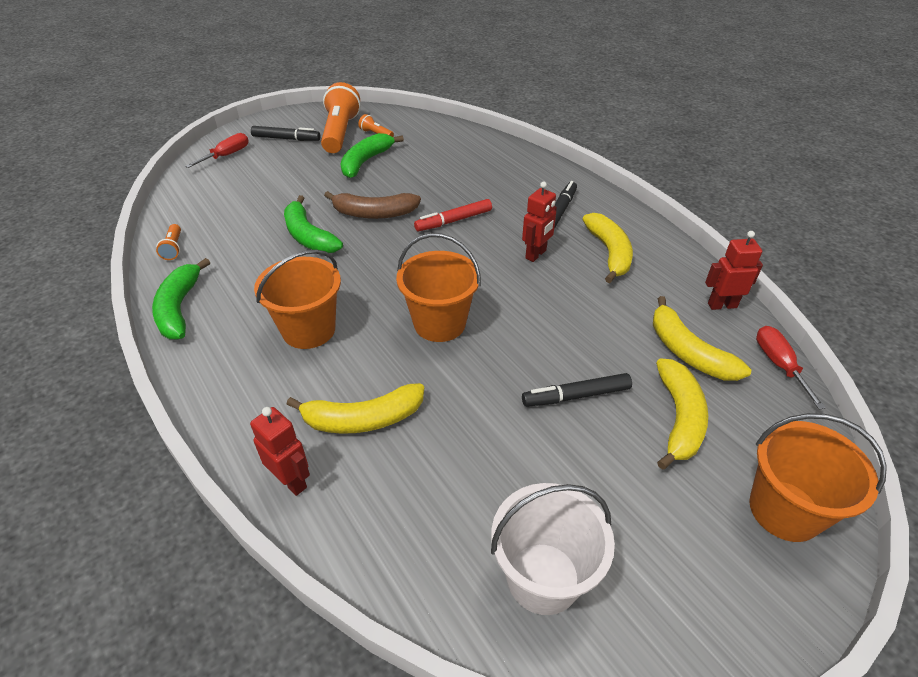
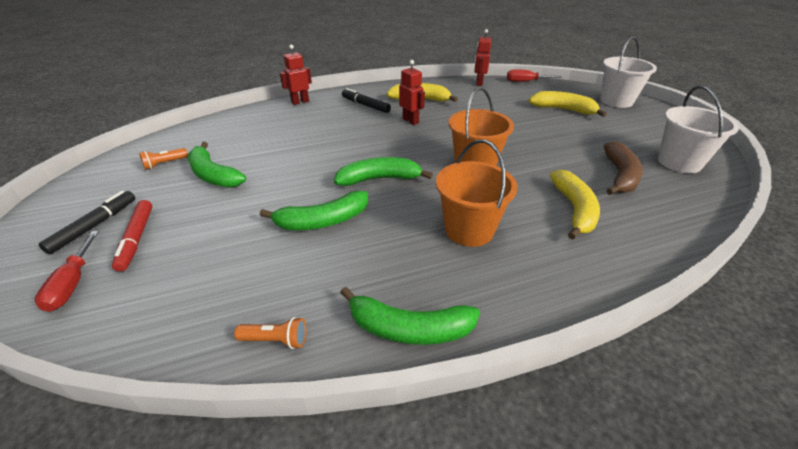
camera: 75 degrees left, 5 degrees down
(227, 155) = (72, 284): red screwdriver -> red screwdriver turned 150 degrees counterclockwise
(291, 481) = (641, 249): red robot -> red robot (300, 102)
(340, 133) = (132, 185): orange flashlight -> none
(374, 213) = (311, 179): brown banana -> brown banana (619, 176)
(387, 255) = (379, 179): none -> green banana
(453, 221) = (350, 144): red marker -> red marker (136, 239)
(576, 396) = (548, 131): black marker -> none
(688, 352) = (514, 98): yellow banana -> none
(784, 510) = (616, 101): orange bucket -> white bucket

